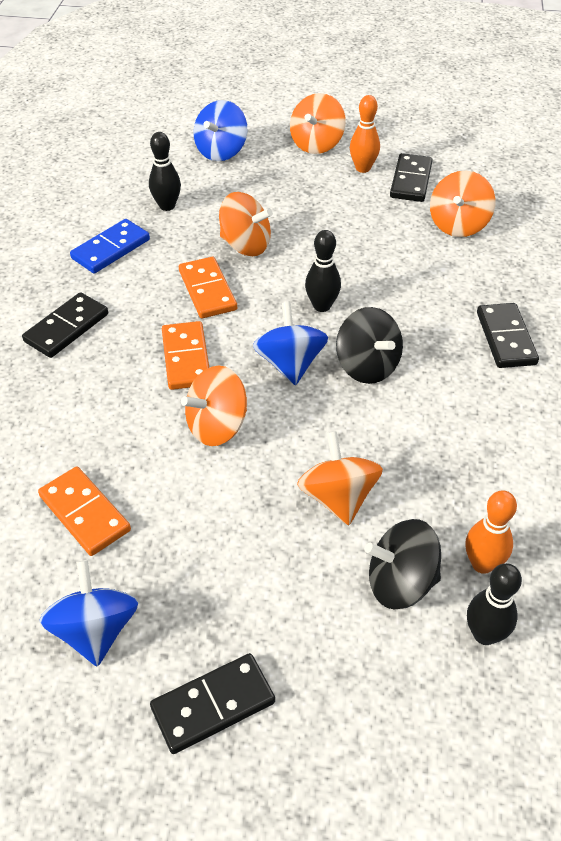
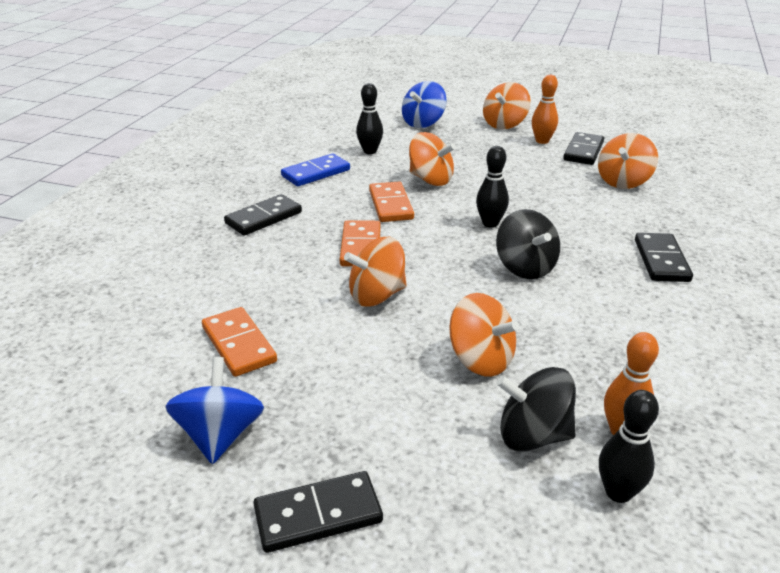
camera: 10 degrees right, 15 degrees down
(290, 364) = (453, 259): blue spinning top -> none
(338, 497) = (480, 360): orange spinning top -> orange spinning top turned 135 degrees clockwise

